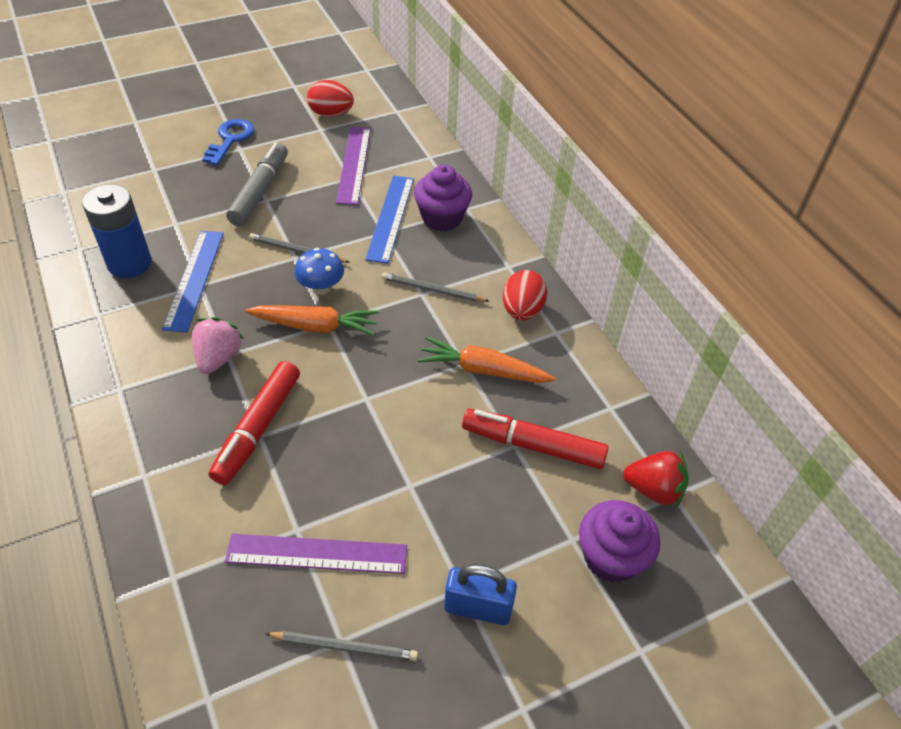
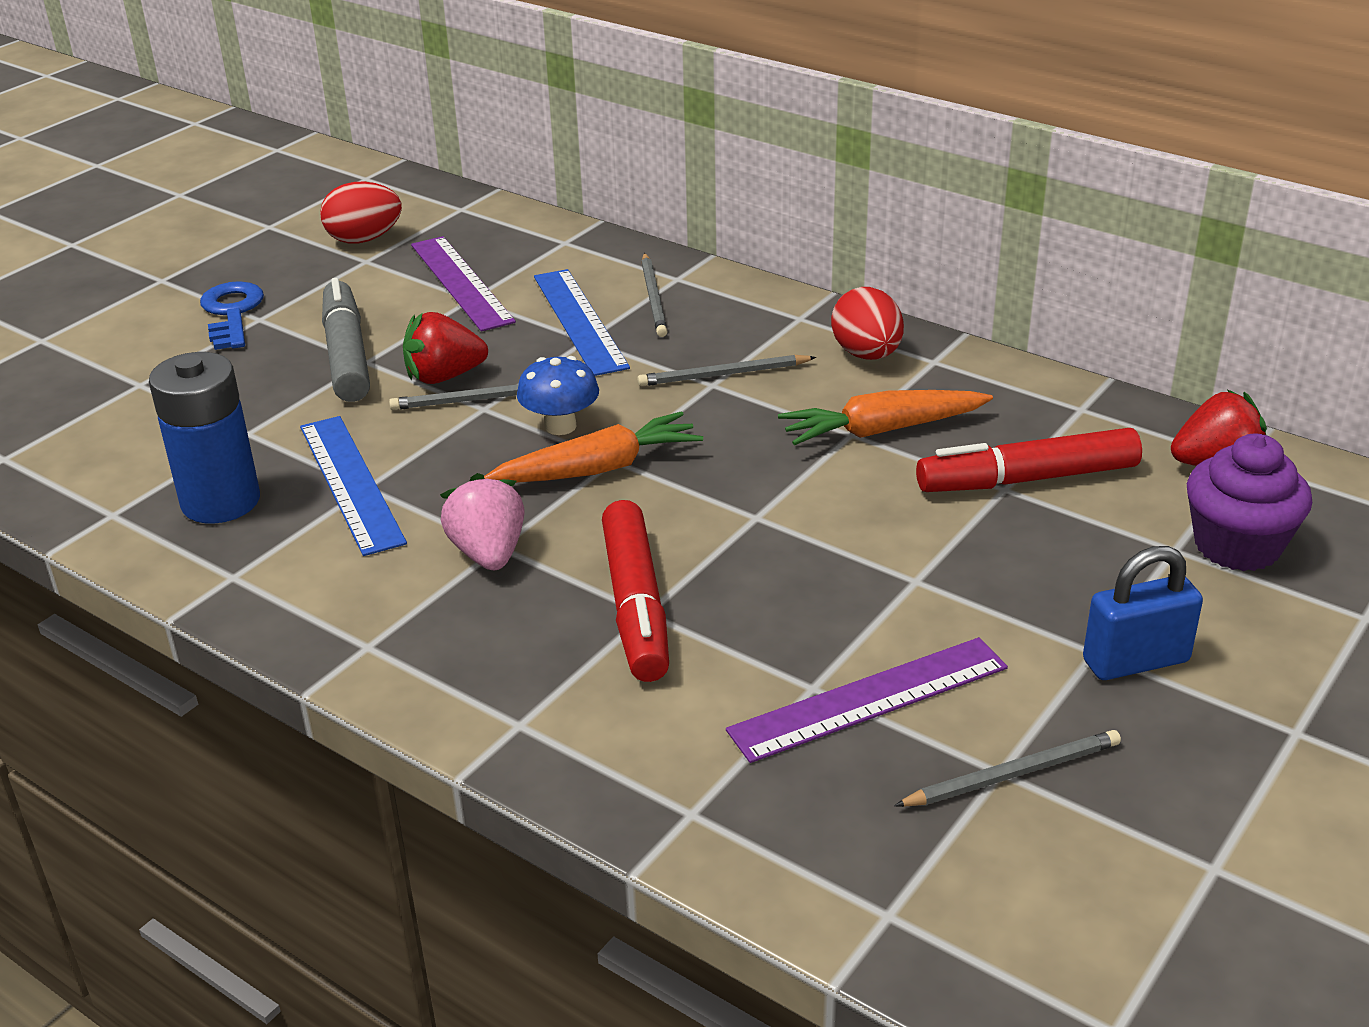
camera: 25 degrees left, 15 degrees down
(293, 227) = (444, 376): none -> red strawberry
(442, 218) = (653, 298): purple cupcake -> grey pencil

